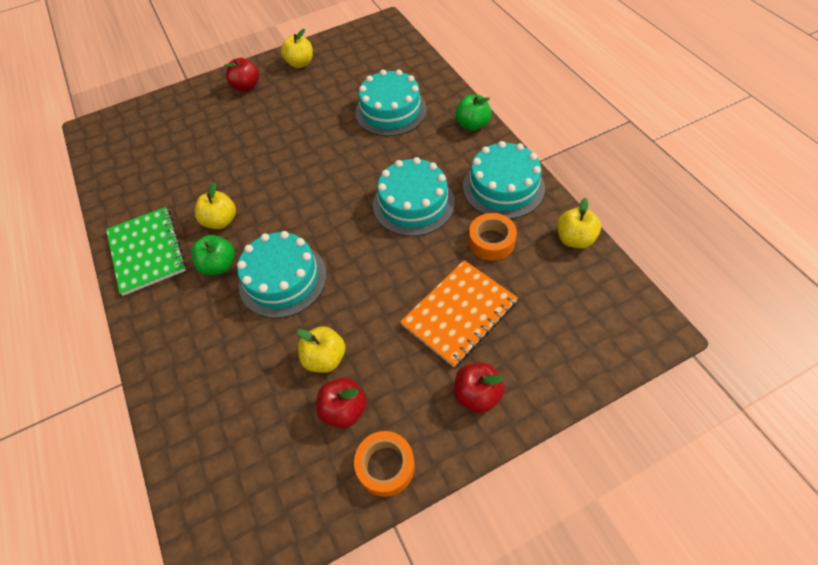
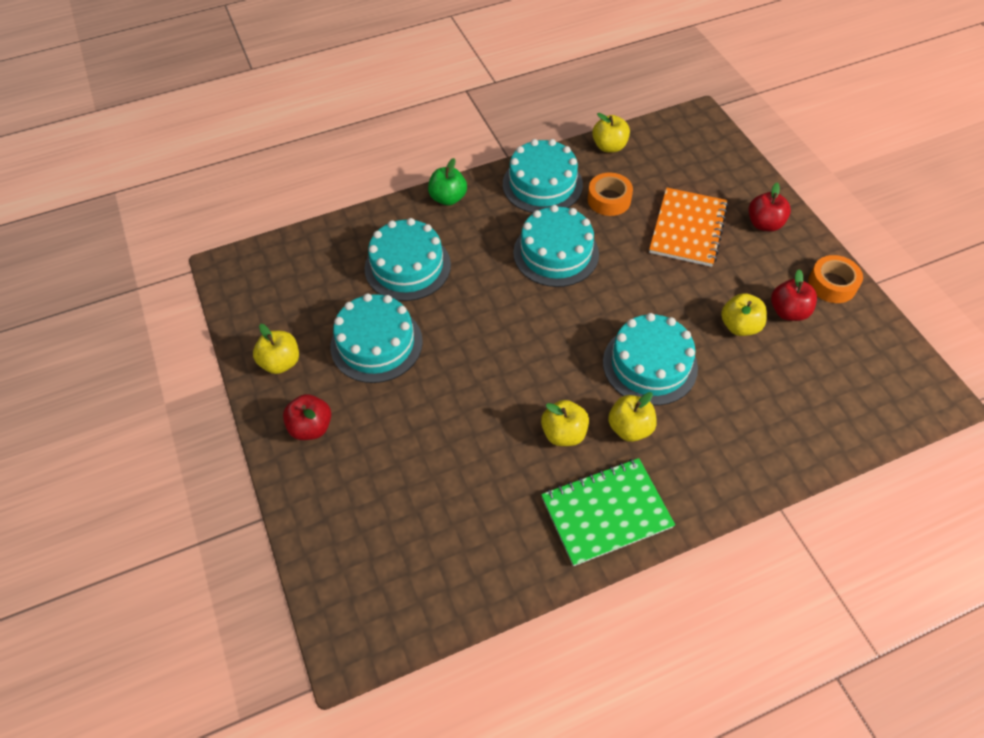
camera: 90 degrees left, 0 degrees up
(219, 265) = (630, 428): green apple -> yellow apple
(314, 106) = (376, 343): none -> turquoise cake
(459, 313) = (687, 228): orange notebook -> orange notebook turned 60 degrees clockwise

